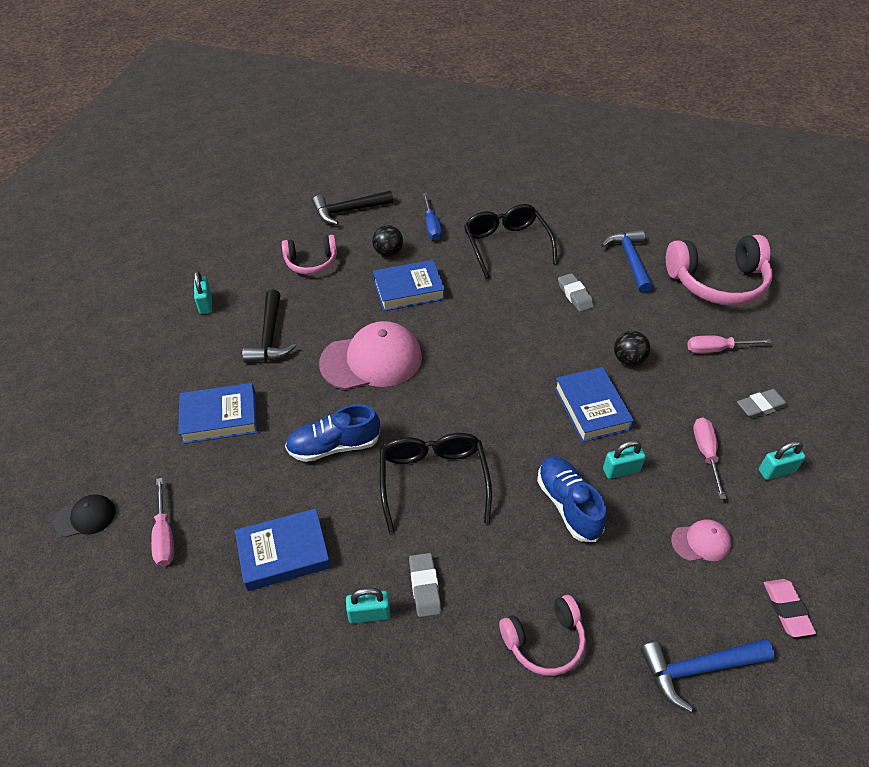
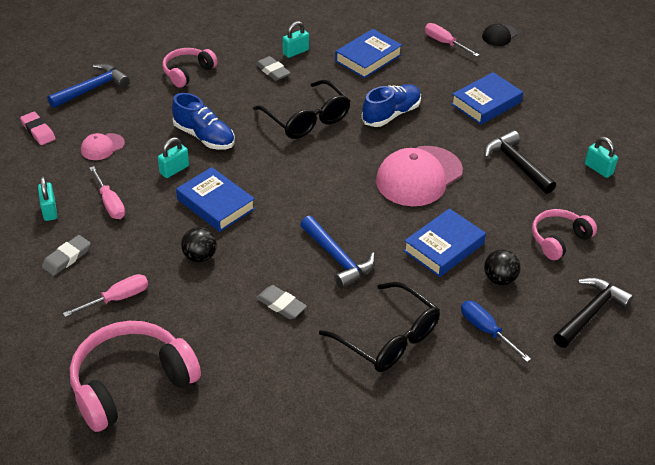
camera: 150 degrees right, 5 degrees down
(630, 260) = (241, 375): blue hammer -> blue hammer (338, 259)
(776, 471) = (49, 210): turquoise padlock -> turquoise padlock turned 60 degrees counterclockwise

